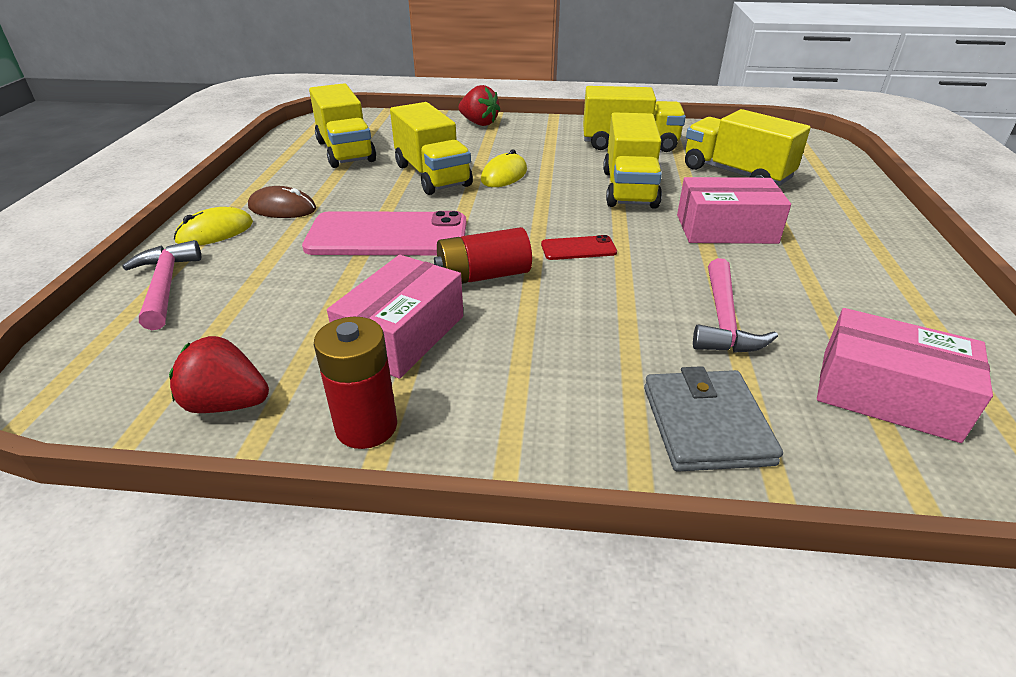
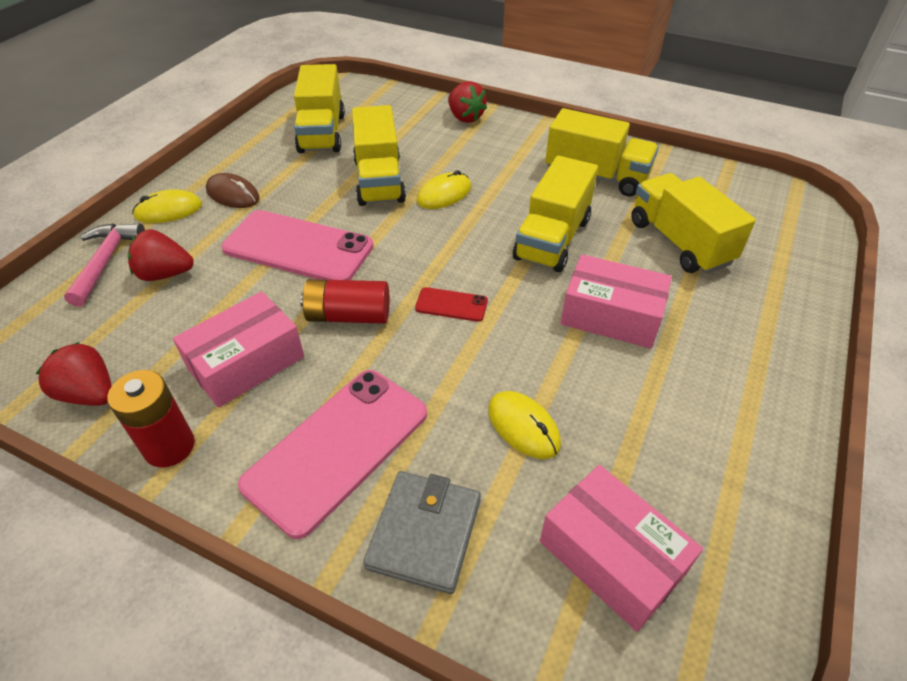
camera: 20 degrees right, 10 degrees up
(249, 282) = (165, 274): none -> red strawberry
(559, 380) = (337, 448): none -> pink phone
(723, 320) = (523, 426): pink hammer -> yellow mouse

